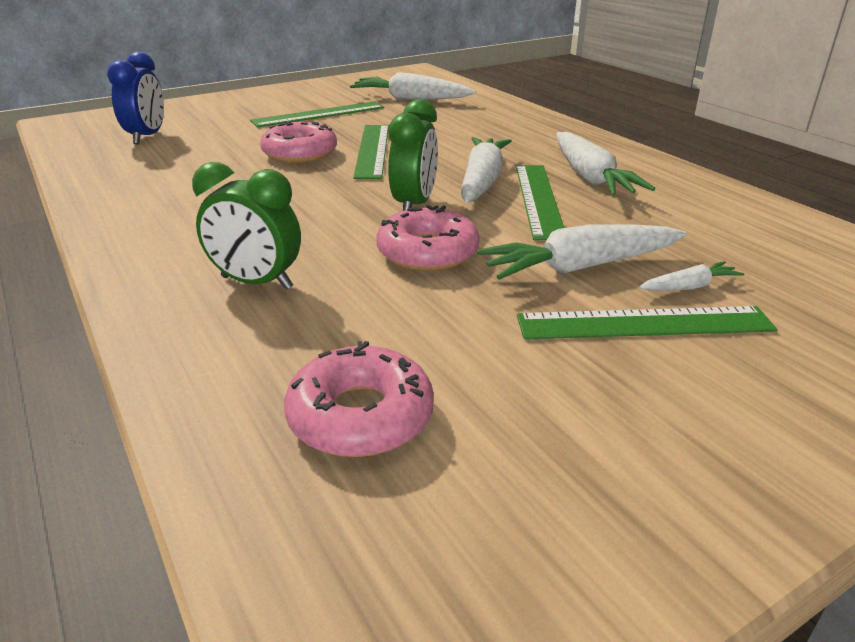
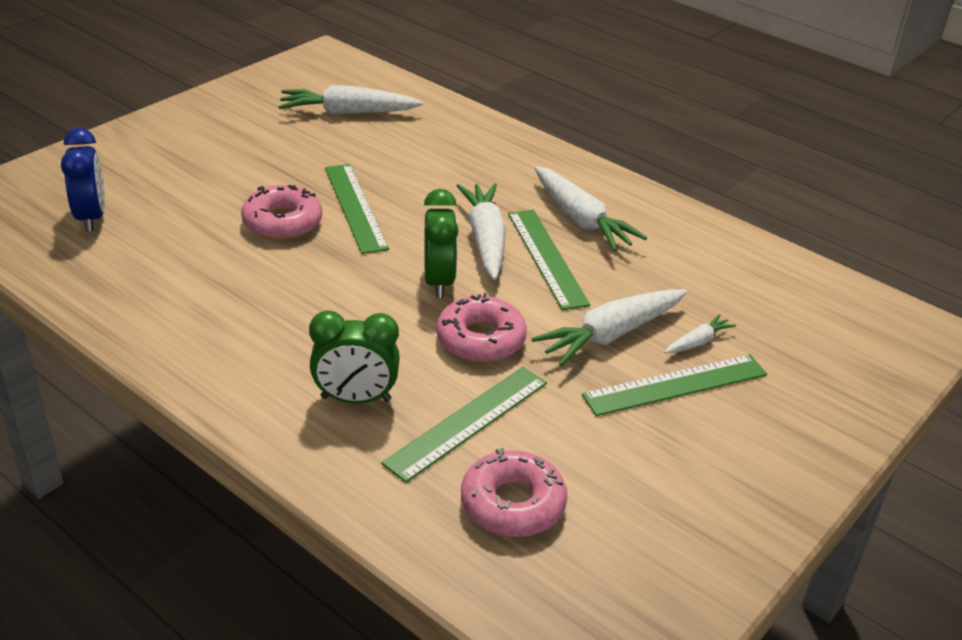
camera: 20 degrees left, 5 degrees up
(319, 114) = (261, 153): green ruler -> green ruler (467, 422)

